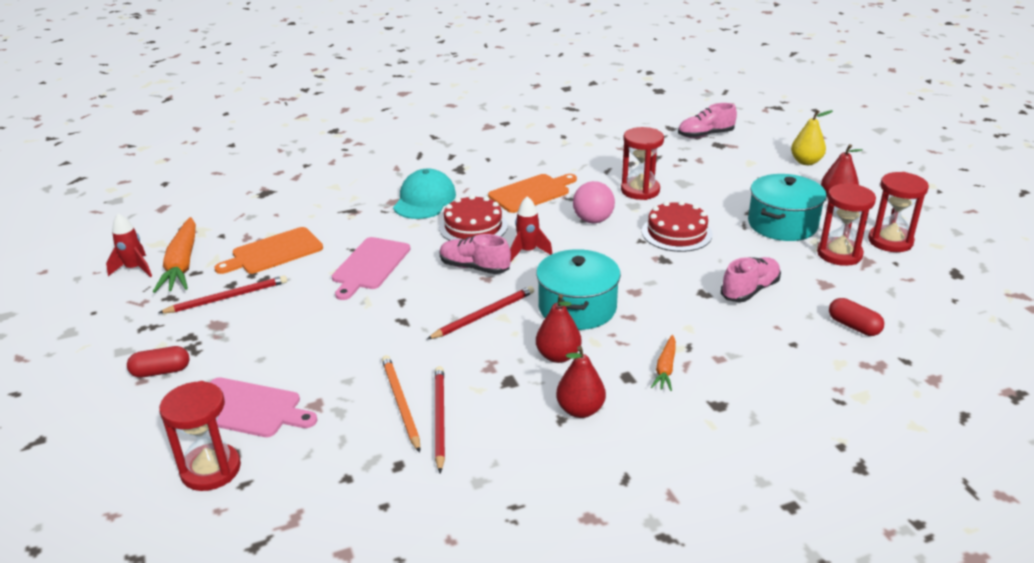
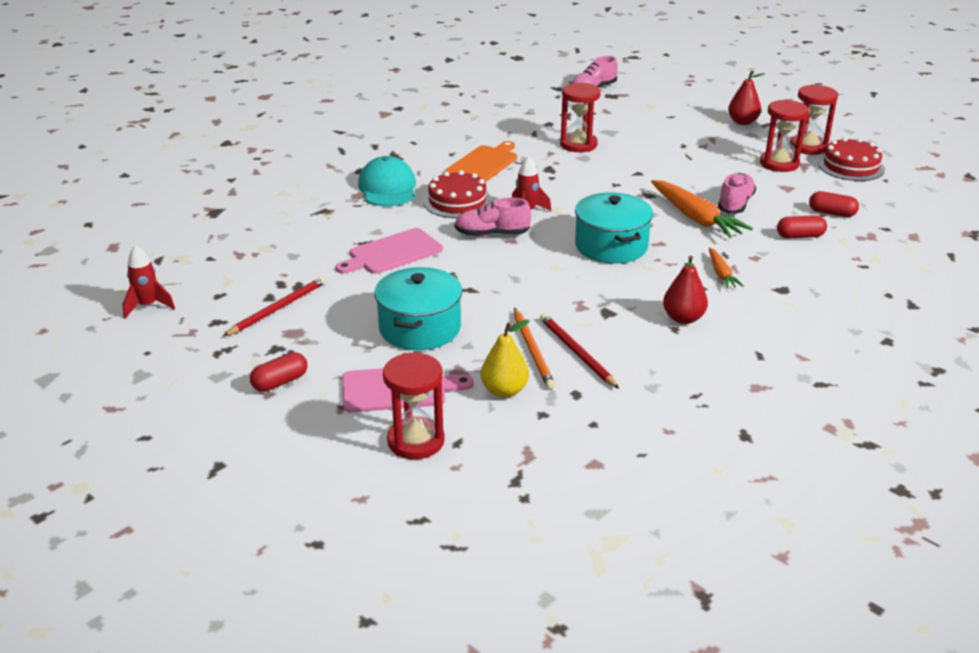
camera: 25 degrees left, 0 degrees up
(182, 264) = (196, 291): orange carrot -> orange carrot (696, 218)
(273, 252) = (283, 261): orange cutting board -> none
(369, 266) = (392, 253): pink cutting board -> pink cutting board turned 60 degrees clockwise
(401, 403) = (532, 350): orange pencil -> orange pencil turned 150 degrees counterclockwise
(484, 315) = (537, 269): red pencil -> none
(558, 356) = (629, 285): red pear -> none
(593, 220) = (560, 176): pink ball -> none
(676, 233) = (639, 172): red cake -> red cake (851, 166)
(782, 224) = (718, 150): turquoise pot -> turquoise pot (420, 328)
(792, 345) = (800, 236): none -> red capsule
(806, 162) = (695, 98): yellow pear -> yellow pear (504, 391)

